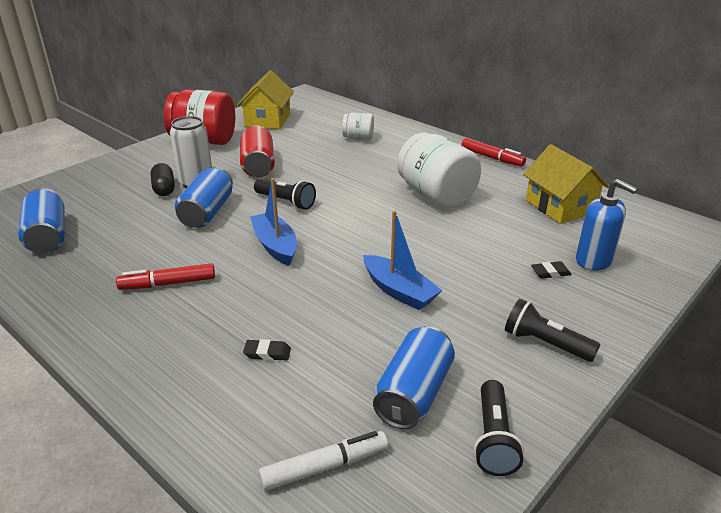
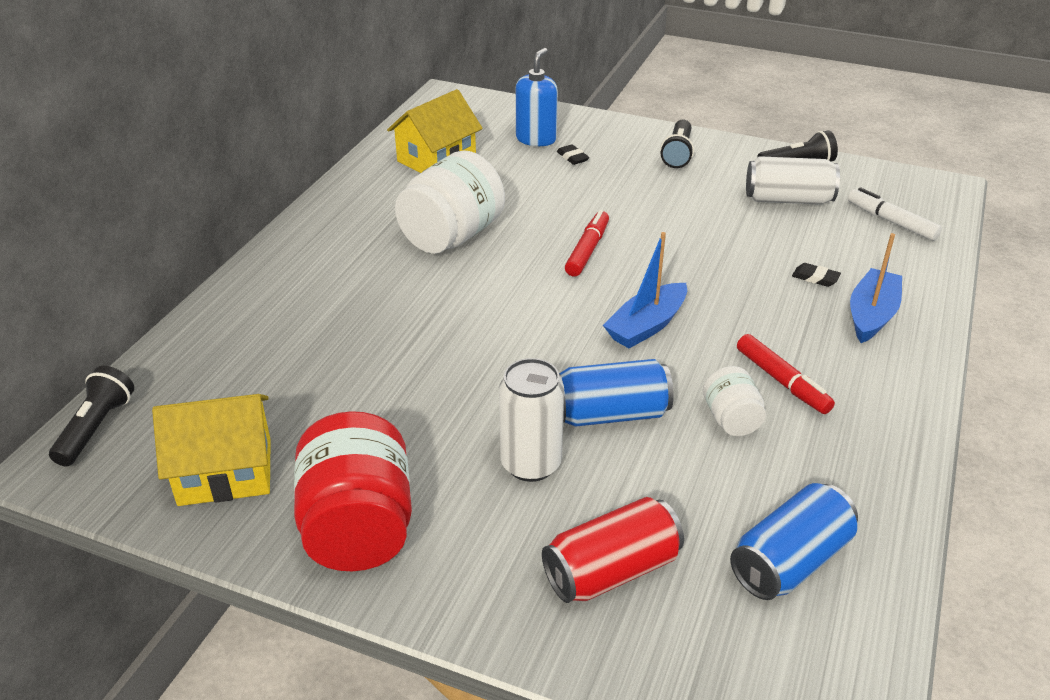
camera: 110 degrees left, 5 degrees up
(164, 189) = (571, 495): black capsule -> none
(258, 165) = (435, 415): red can -> red can (611, 571)
(267, 353) = (815, 278): black eraser -> black eraser turned 45 degrees counterclockwise
(286, 202) = (537, 349): black flashlight -> black flashlight (96, 428)
(358, 138) = (286, 335): white jar -> white jar (731, 419)
(399, 291) = (665, 228): blue boat -> blue boat (871, 315)
(413, 394) = (788, 199): blue can -> white can
(492, 158) = (322, 210): red marker -> red marker (587, 250)

